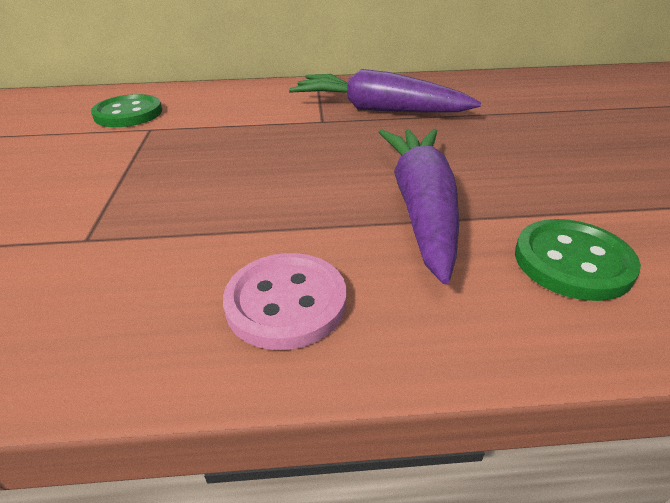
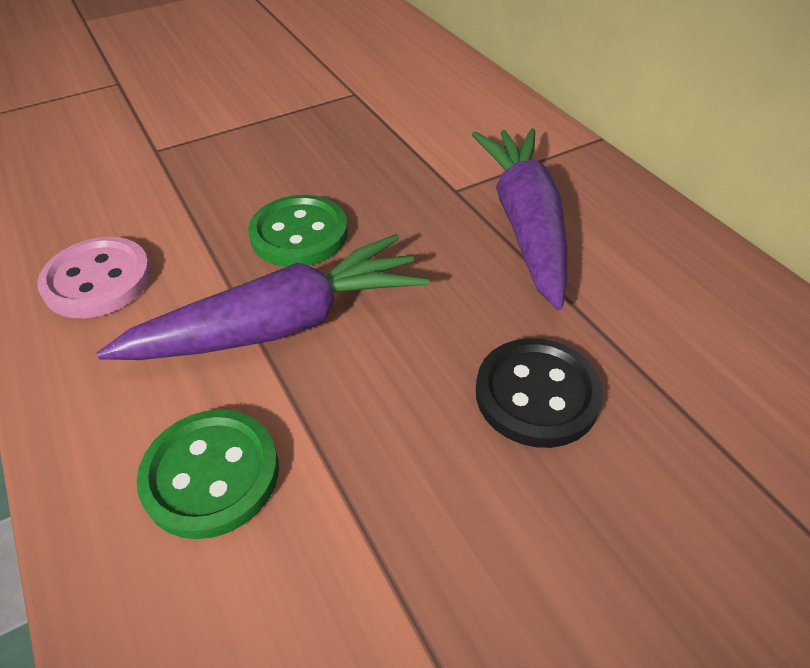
camera: 65 degrees right, 10 degrees up
(128, 114) = (377, 68): green button -> green button (299, 234)
(526, 138) = (537, 394): none -> black button

